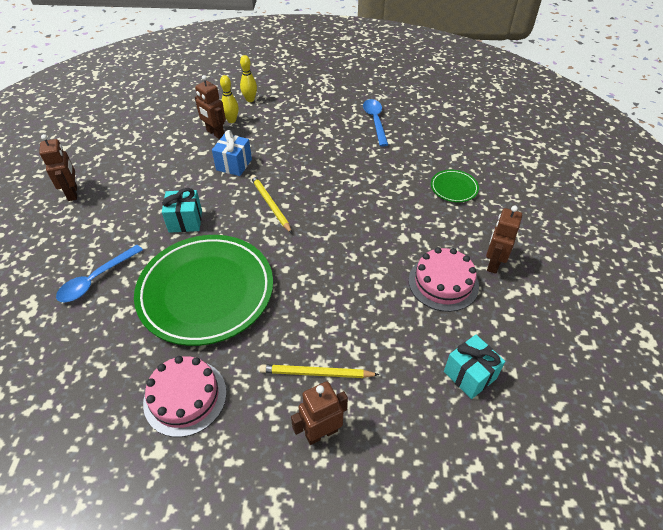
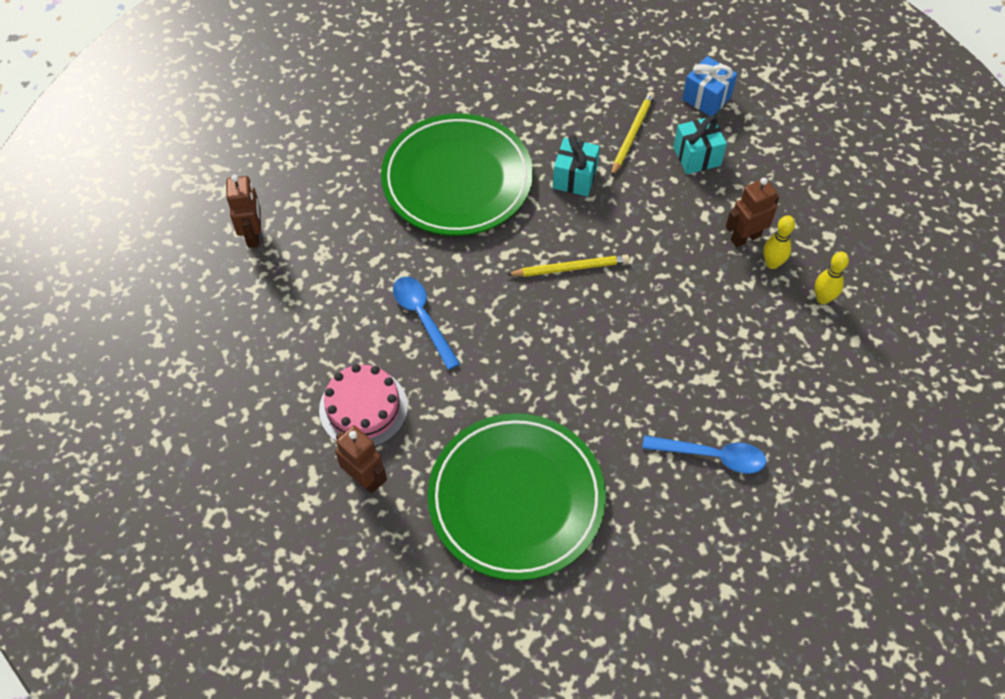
camera: 110 degrees right, 10 degrees up
(73, 193) = (667, 80): brown robot -> none
(96, 279) = (516, 93): blue spoon -> blue spoon (423, 318)
(185, 397) = (342, 145): pink cake -> none
(234, 165) = (665, 246): blue gift -> blue gift (706, 98)
(316, 373) = (313, 248): yellow pencil -> yellow pencil (632, 134)
(454, 188) = (516, 499): green plate -> green plate, size x2.40
(470, 375) = (241, 379): turquoise gift -> turquoise gift (697, 156)

